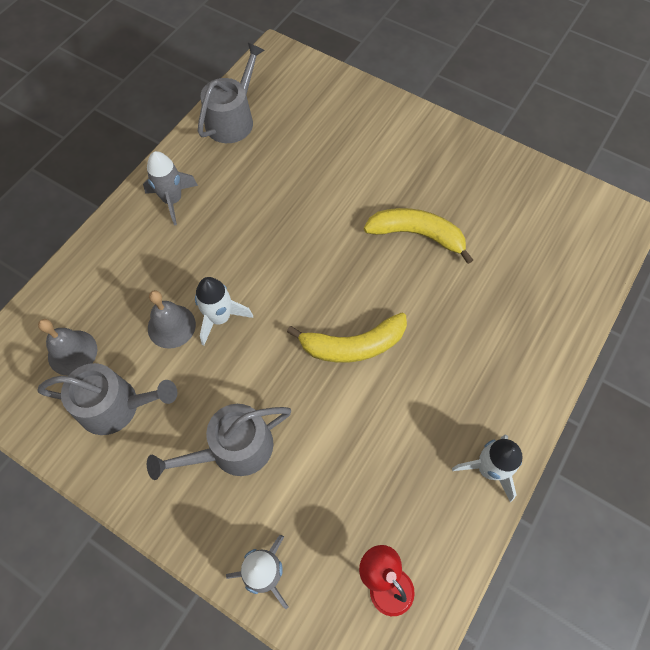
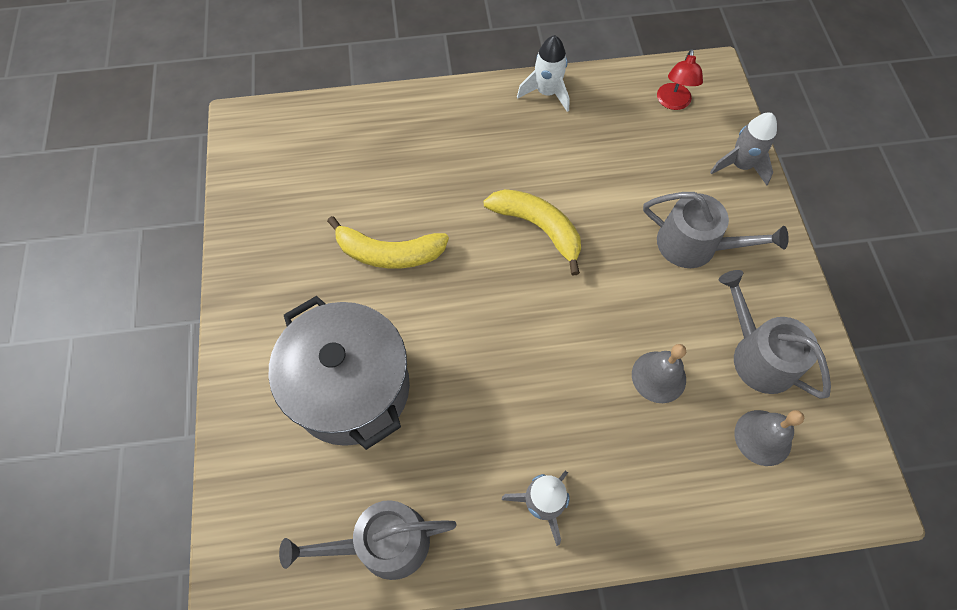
camera: 130 degrees left, 0 degrees up
(220, 318) = (613, 344): white rocket -> none
(335, 156) = (351, 388): none -> grey pot
(417, 235) = (389, 253): yellow banana -> yellow banana turned 60 degrees counterclockwise

